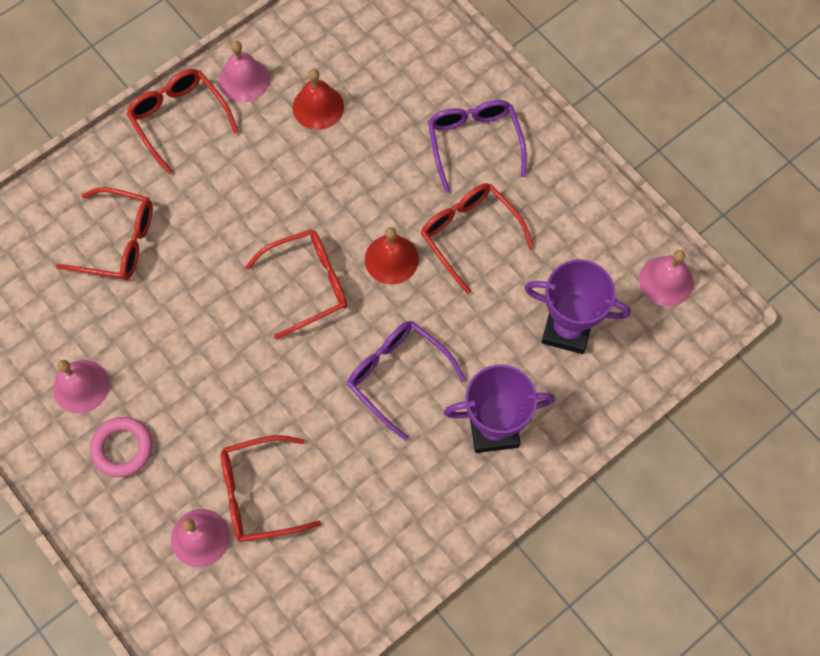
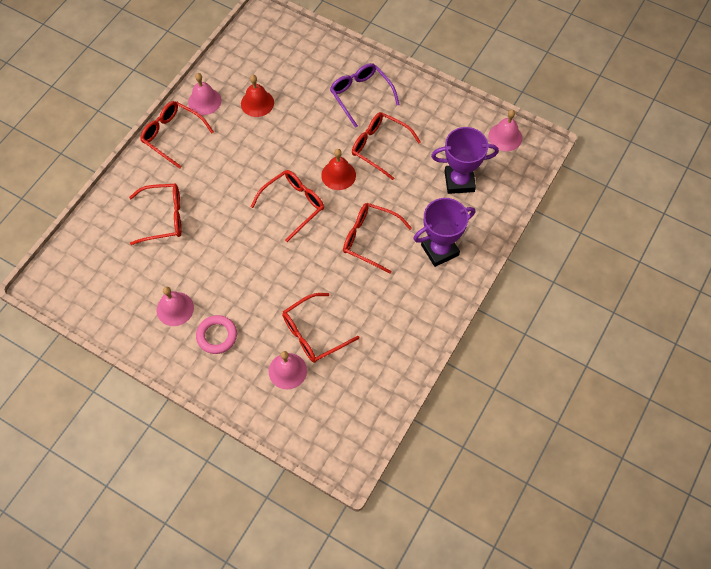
camera: 20 degrees left, 5 degrees down
(397, 375) = (369, 239): purple glasses -> red glasses

